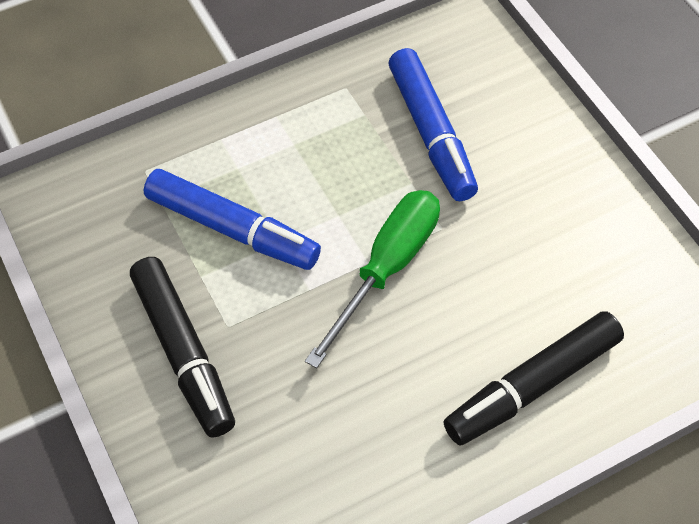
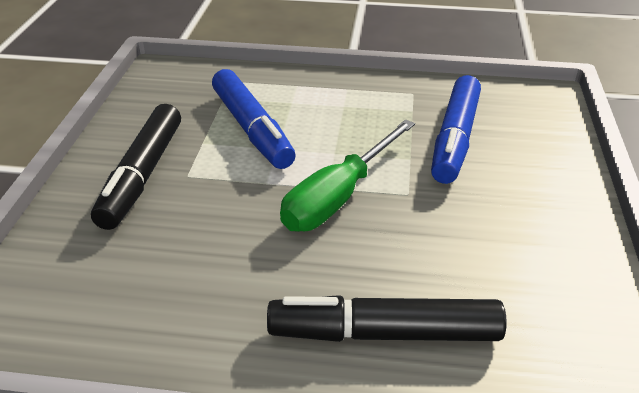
camera: 35 degrees right, 20 degrees down
(387, 268) = (338, 197): green screwdriver -> green screwdriver turned 150 degrees clockwise

